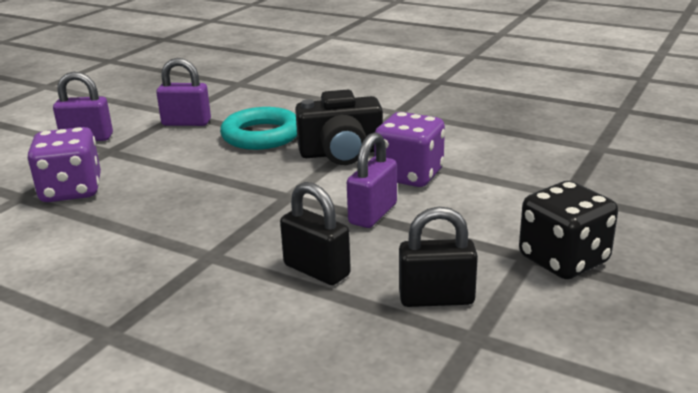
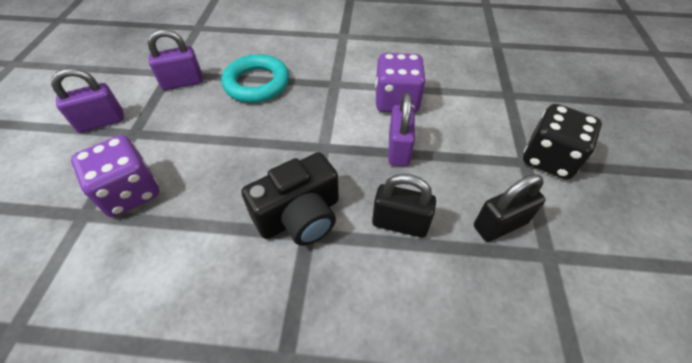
camera: 25 degrees left, 25 degrees up
(341, 153) = (332, 89): black camera -> black camera (300, 216)

